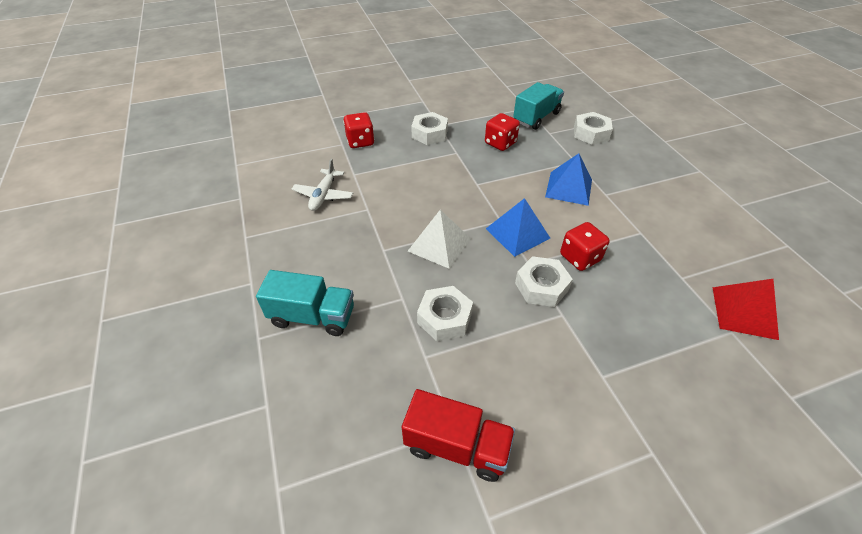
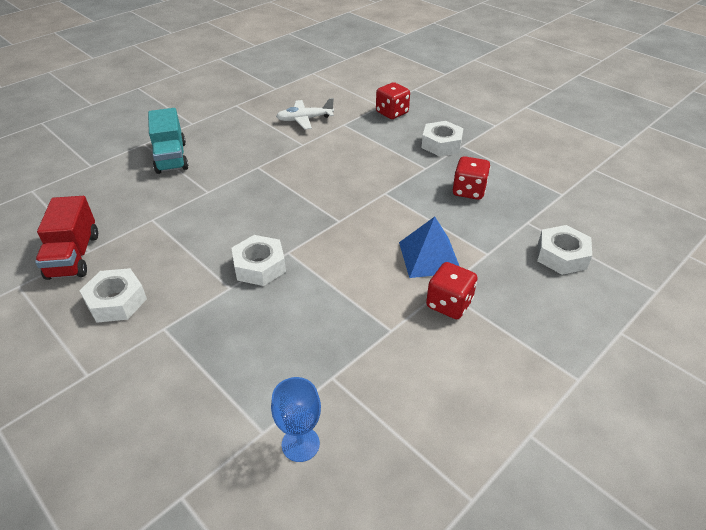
camera: 65 degrees right, 5 degrees down
(439, 244) = (281, 193): white pyramid -> none
(444, 318) = (195, 218): white nut -> white nut (116, 301)
(517, 233) = (326, 235): blue pyramid -> none
(536, 117) = (549, 205): turquoise truck -> none
(580, 258) = (316, 286): red dice -> red dice (449, 304)
(744, 312) = (300, 444): red pyramid -> blue goblet

